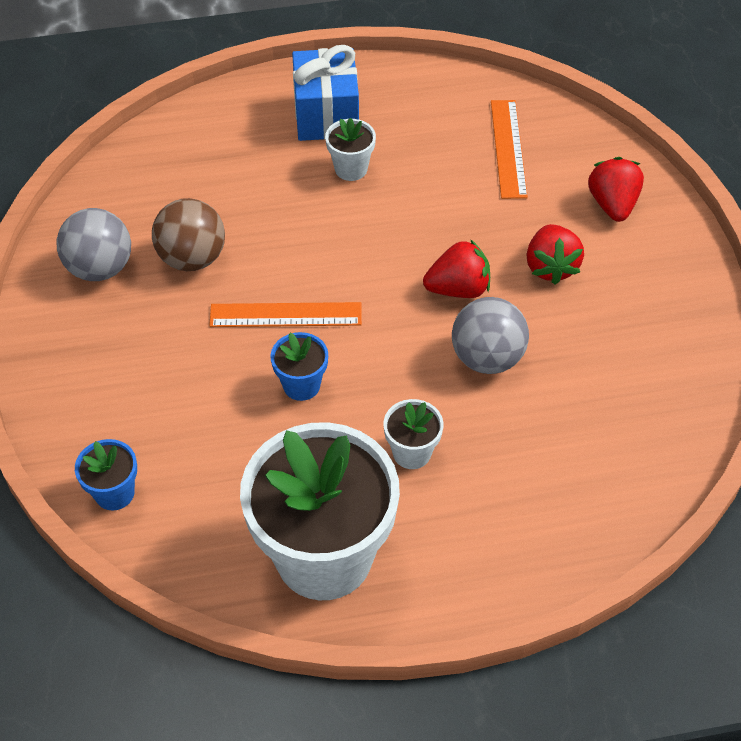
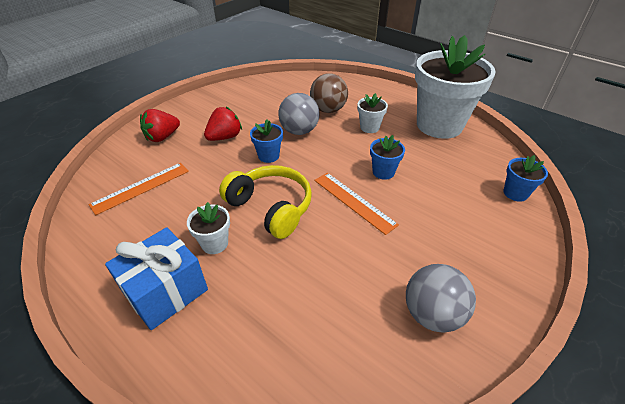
camera: 130 degrees left, 10 degrees down
(192, 258) = (366, 269): brown ball -> brown ball (328, 110)
(356, 237) = (271, 207): none -> yellow headphones
(458, 289) = (268, 156): red strawberry -> blue flower pot

